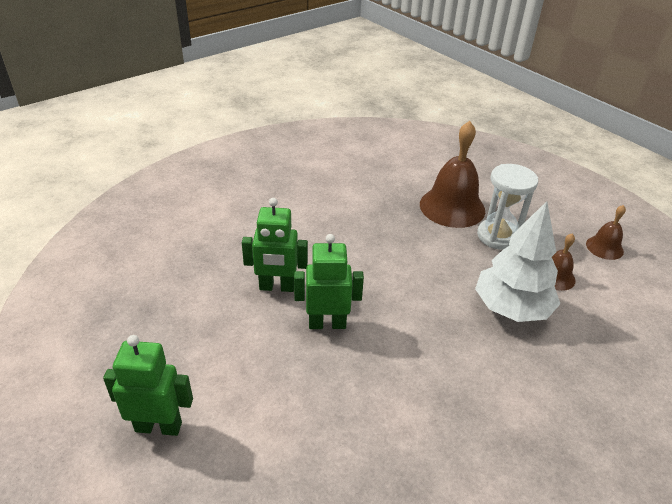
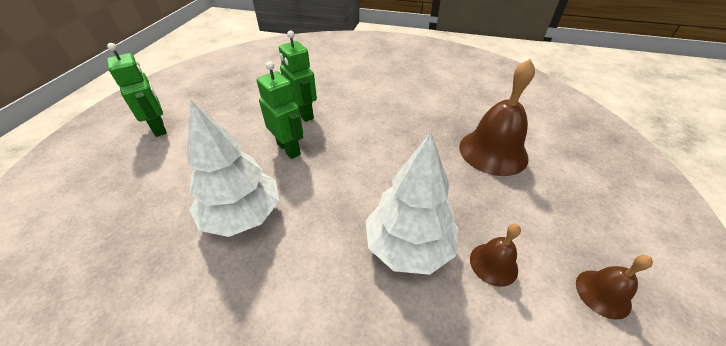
camera: 55 degrees right, 5 degrees up
(396, 397) = (243, 215): none -> white tree
(498, 236) = (496, 196): white hourglass -> none

